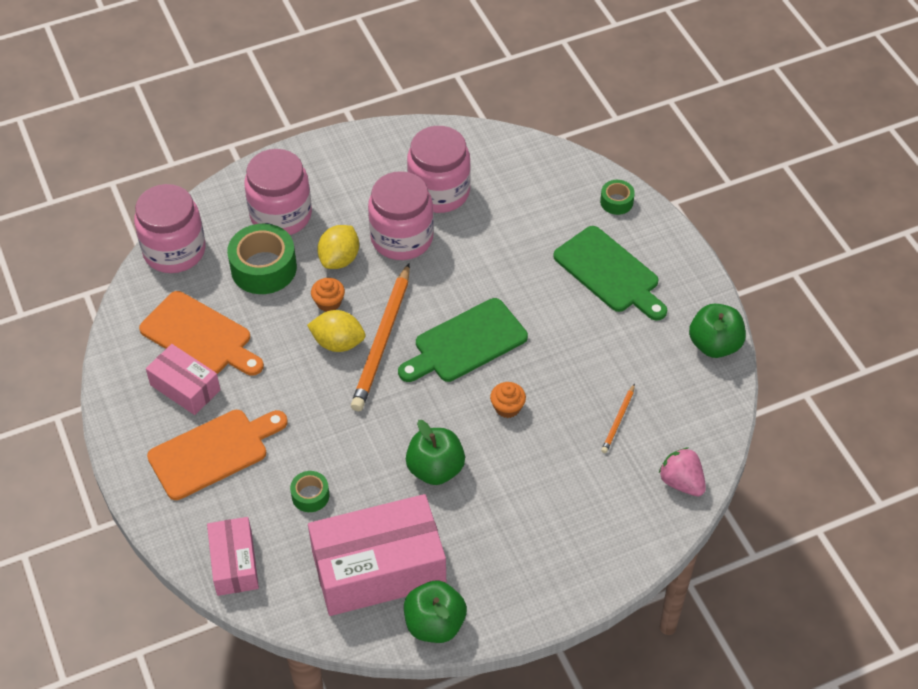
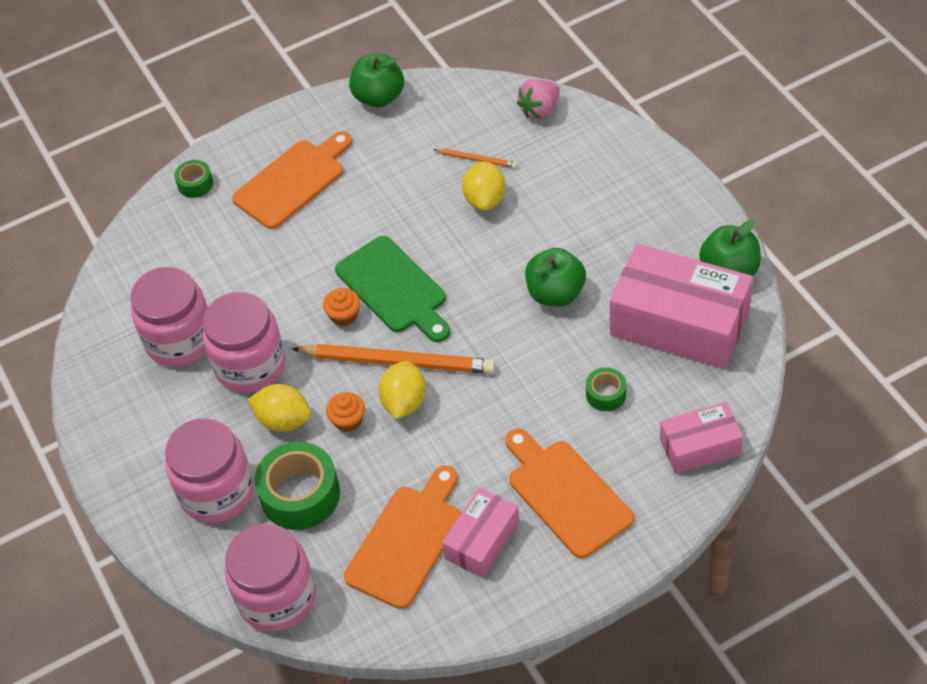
camera: 90 degrees left, 0 degrees up
(379, 569) = (679, 323): pink box -> pink box turned 45 degrees counterclockwise
(507, 407) = (472, 245): orange cupcake -> orange cupcake (344, 315)
(564, 423) = (485, 199): none -> yellow lemon
(609, 273) = (293, 181): green cutting board -> orange cutting board

